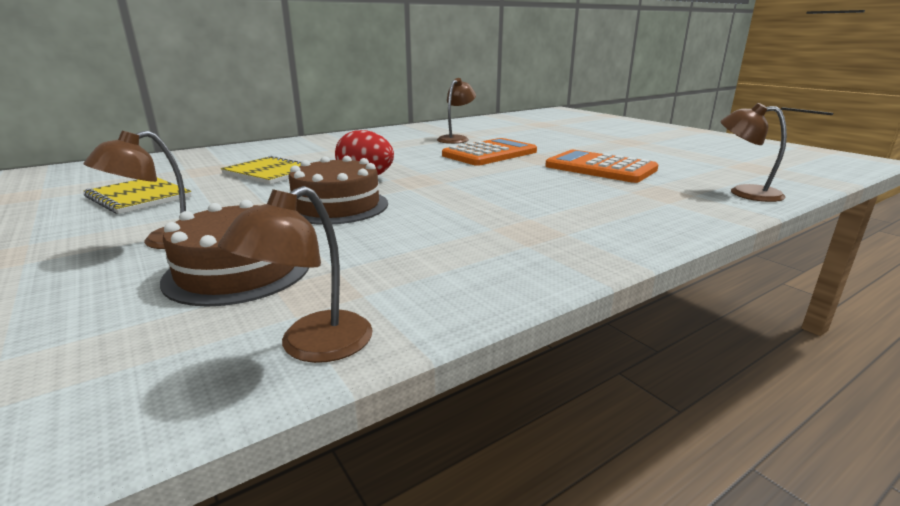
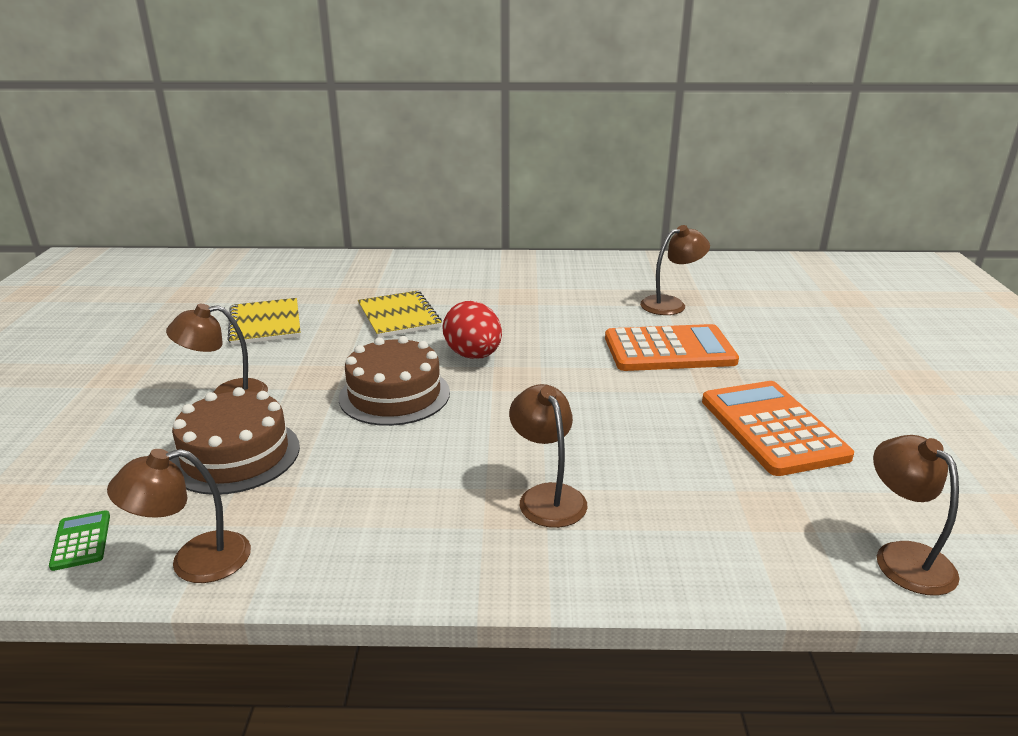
camera: 35 degrees right, 5 degrees up
(129, 386) = (81, 541): none -> green calculator
(539, 221) = (547, 496): none -> brown lamp

